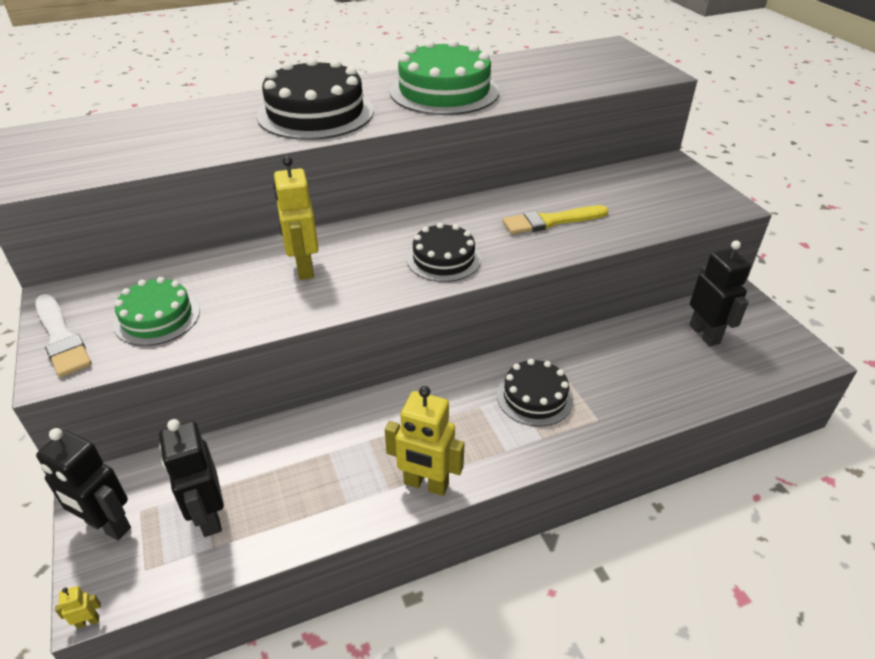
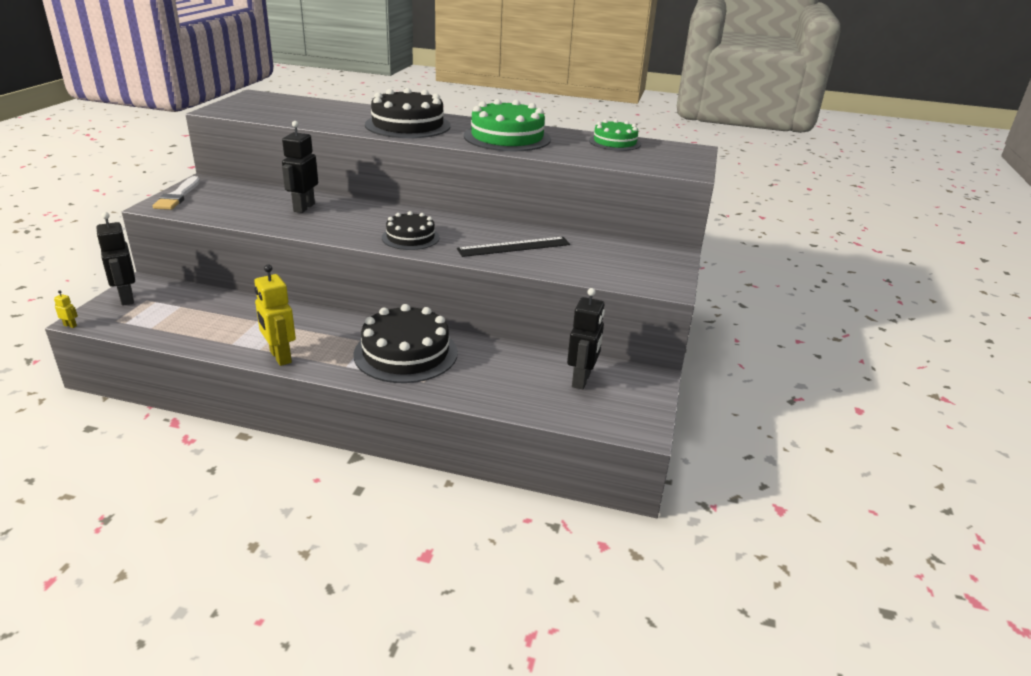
camera: 35 degrees right, 10 degrees down
(157, 317) = (228, 204): green cake -> green cake (615, 142)
(208, 517) = (167, 316): black robot -> black robot (303, 207)
(304, 268) = (329, 213): yellow robot -> none
(534, 397) = (406, 353): black cake -> black cake, size x1.67
(551, 221) = (514, 247): yellow brush -> black ruler

